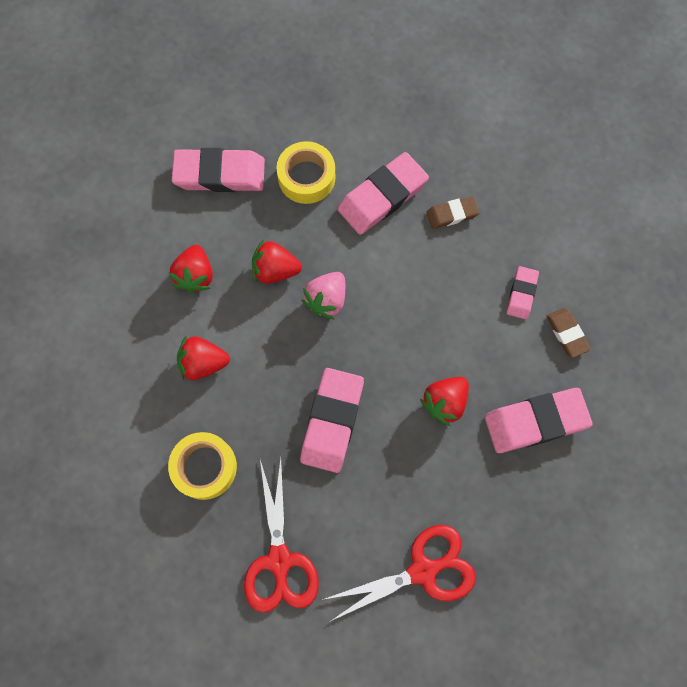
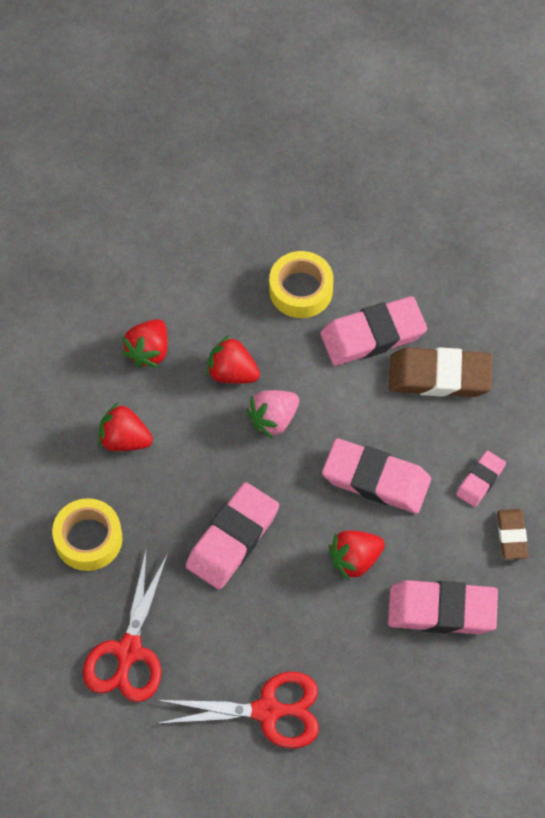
camera: 20 degrees right, 10 degrees down
(220, 174) = (212, 257): pink eraser -> pink eraser (376, 479)
(452, 214) = (439, 376): brown eraser -> brown eraser, size x1.84

